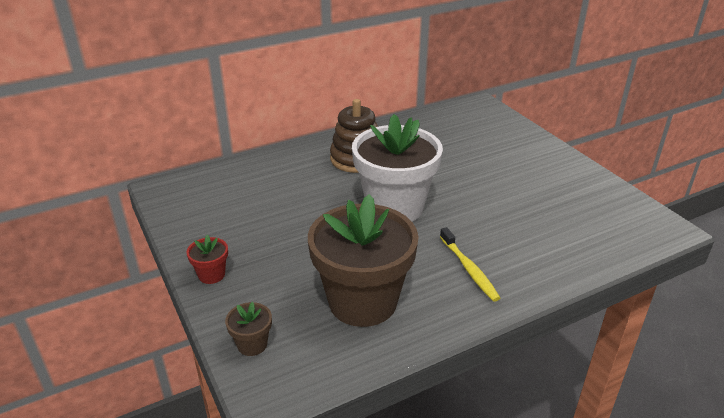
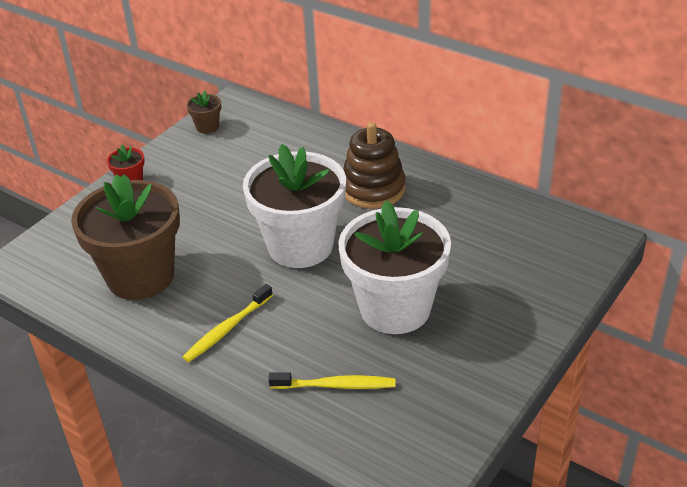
camera: 65 degrees right, 5 degrees up
(252, 344) = (60, 237): brown flower pot -> brown flower pot (207, 127)
(496, 188) = (395, 308): none -> white flower pot
(562, 235) = (336, 385): none -> yellow toothbrush

